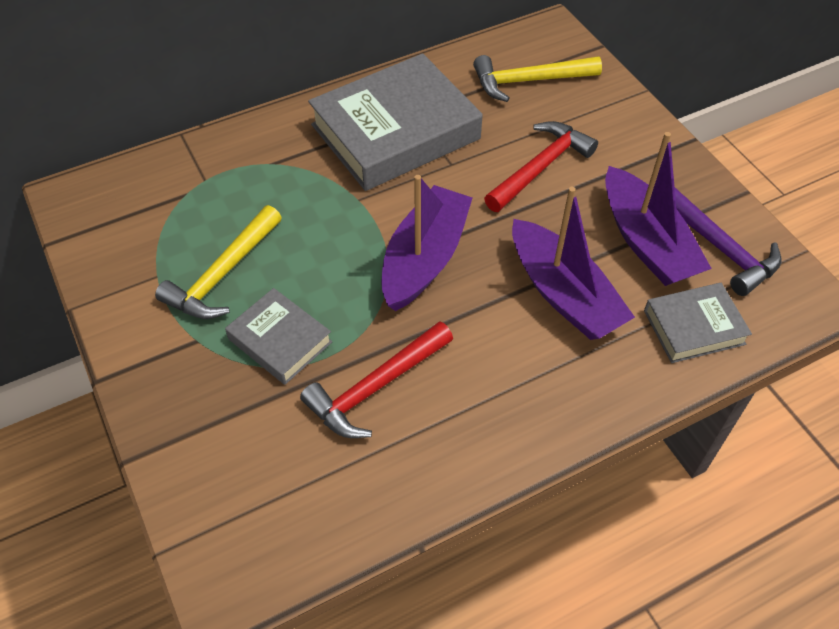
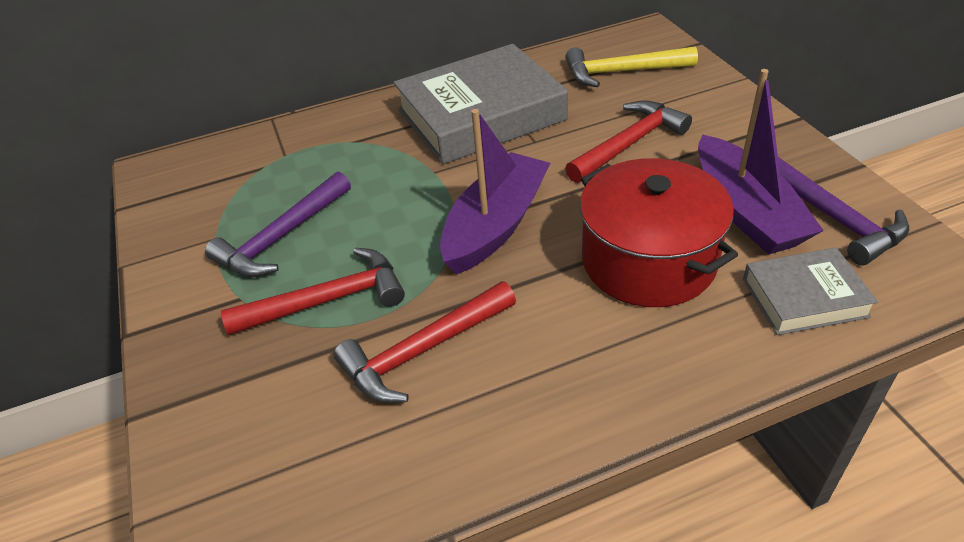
camera: 10 degrees right, 10 degrees down
(223, 274) = (282, 237): yellow hammer -> purple hammer
(280, 340) = (327, 300): grey book -> red hammer
(563, 294) = (648, 260): purple boat -> red pot

